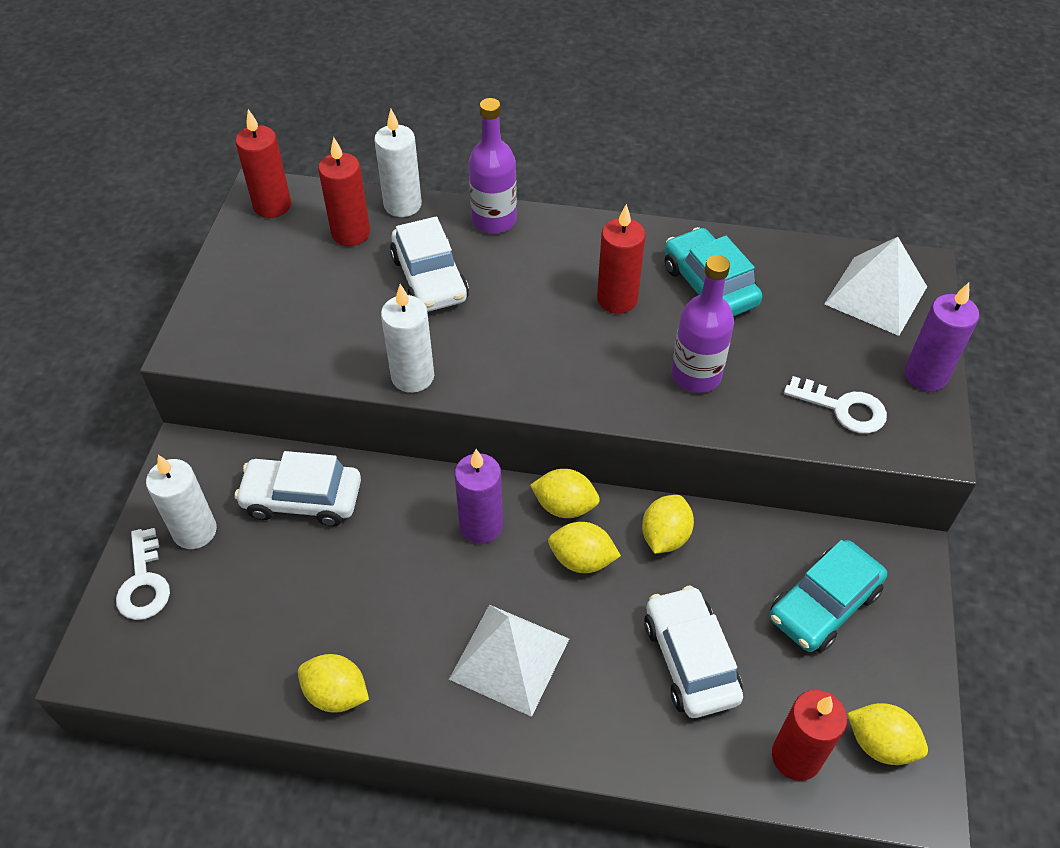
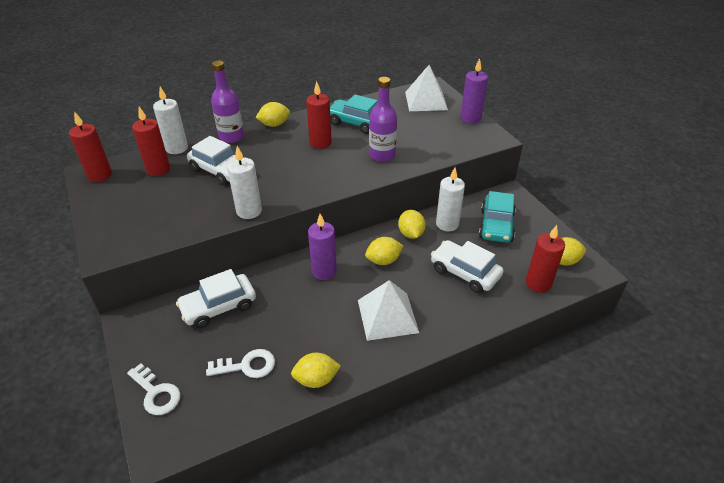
camera: 35 degrees left, 10 degrees down
(195, 531) = (167, 353): white candle -> white candle (447, 224)
(564, 506) = (356, 244): yellow lemon -> yellow lemon (274, 124)
(843, 408) = (451, 141): white key -> white key (247, 366)

